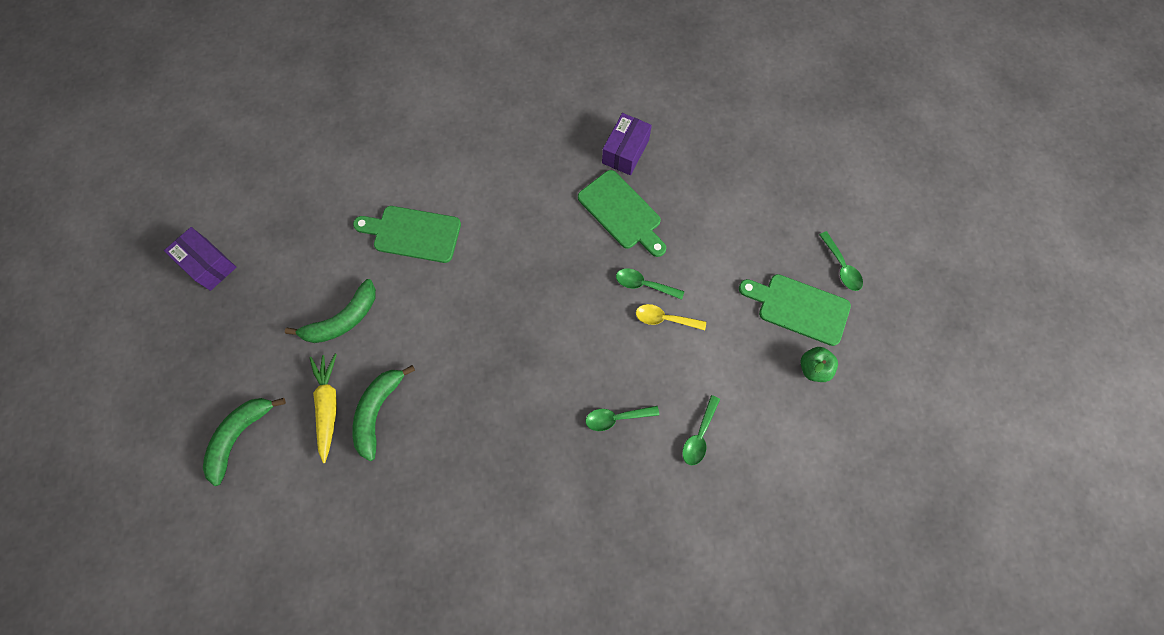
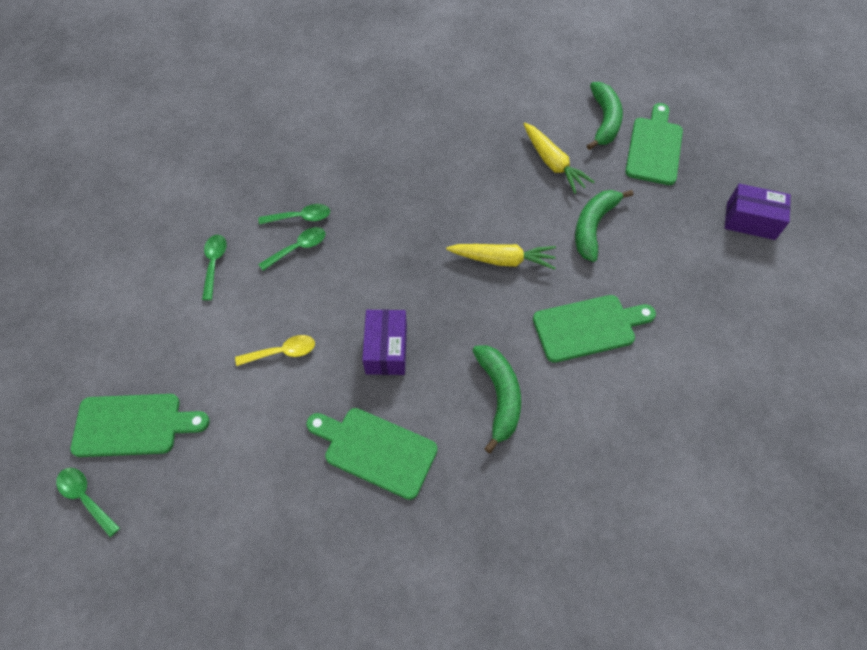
camera: 155 degrees right, 10 degrees down
(220, 379) = (654, 148): none -> green cutting board
(378, 411) = (509, 175): green banana -> green banana (499, 396)
(441, 322) = (503, 260): none -> yellow carrot
(625, 151) = (406, 537): purple box -> purple box (386, 349)
(644, 284) = (317, 378): green spoon -> green spoon (300, 217)
(813, 368) = (108, 367): green apple -> none

